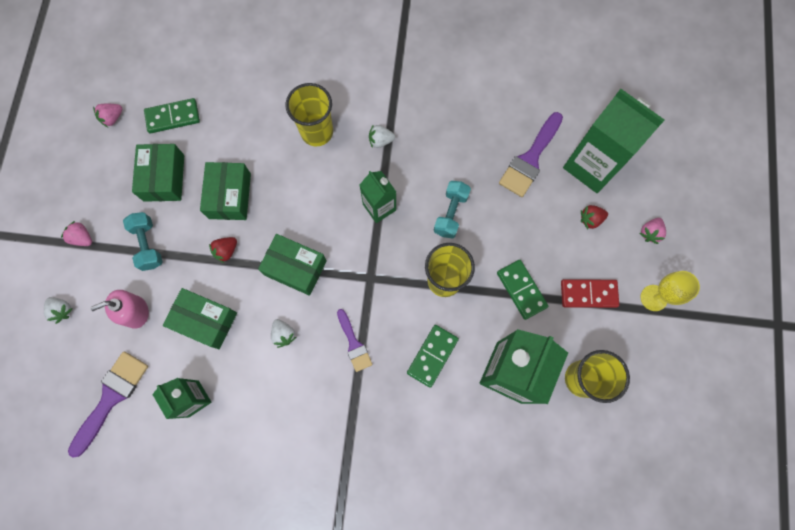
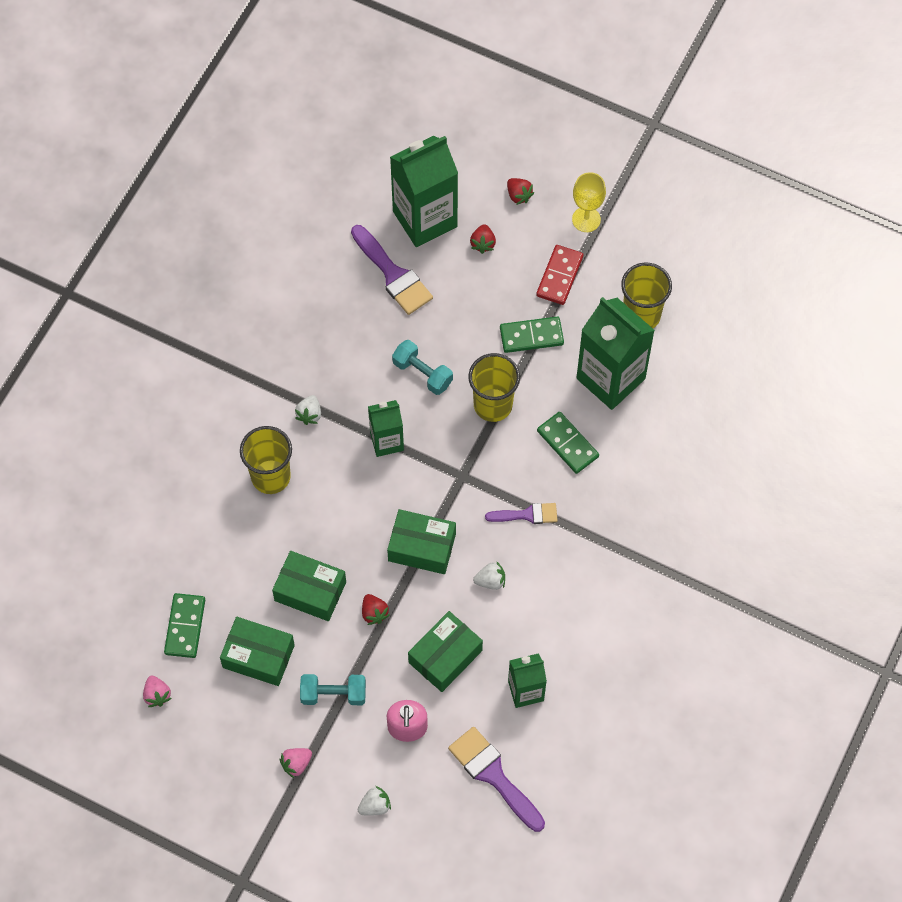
camera: 70 degrees left, 10 degrees down
(295, 268) = (422, 547): green box -> green box turned 60 degrees clockwise
(650, 233) = (518, 195): pink strawberry -> red strawberry

